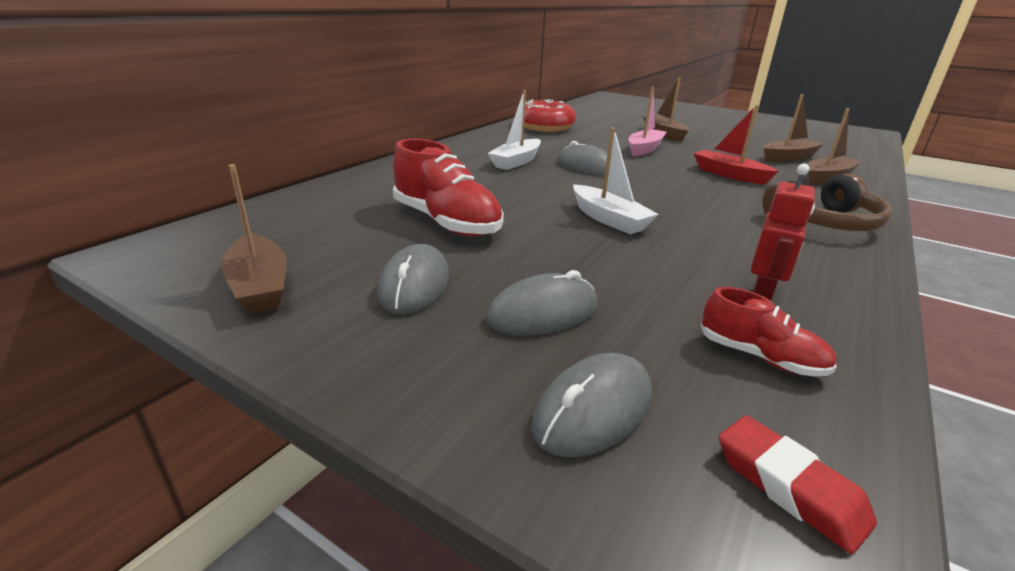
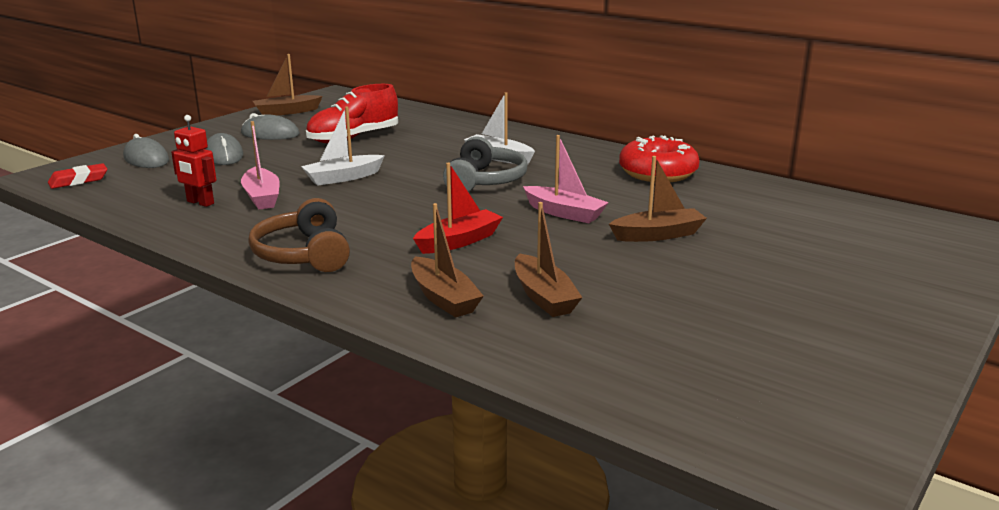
camera: 95 degrees right, 5 degrees down
(586, 167) = (484, 181): grey mouse -> grey headphones
(705, 257) = (262, 197): none -> pink boat
(760, 357) = (148, 191): red shoe -> none

